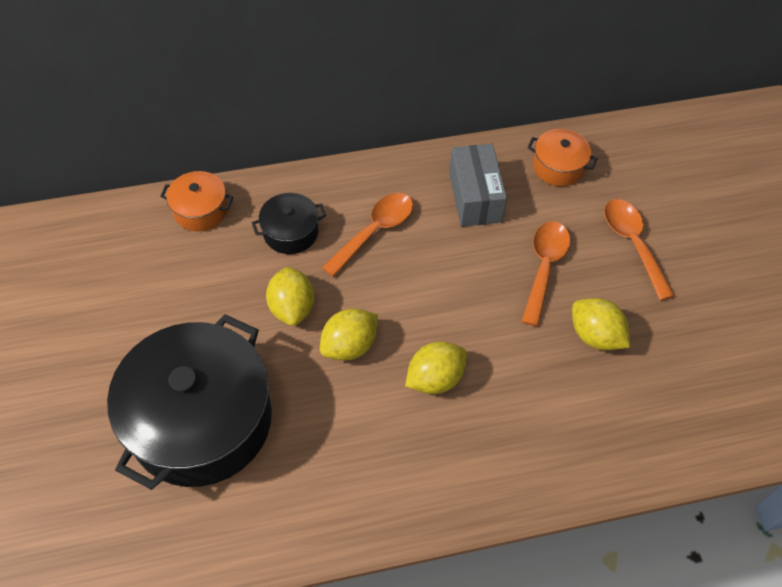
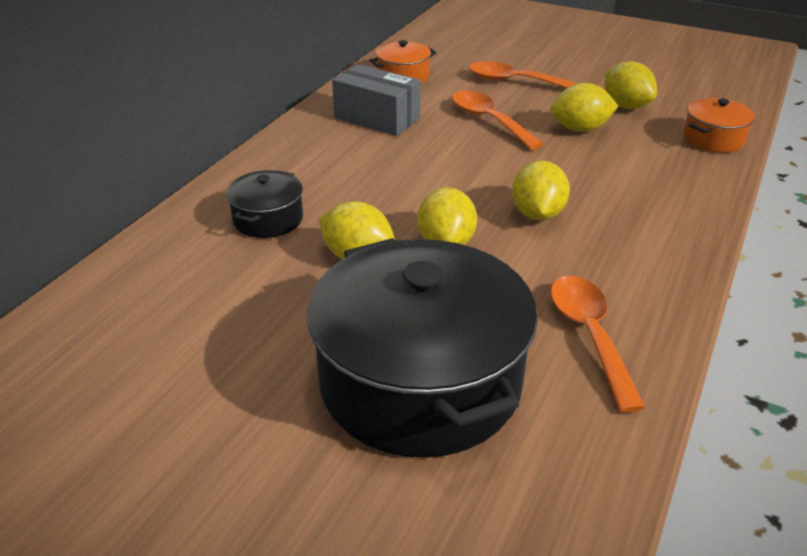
camera: 50 degrees left, 20 degrees down
(201, 210) = (149, 261): orange pot -> orange pot (713, 139)
(375, 231) = (338, 176): orange spoon -> orange spoon (589, 335)
(674, 347) = (626, 106): none -> yellow lemon

